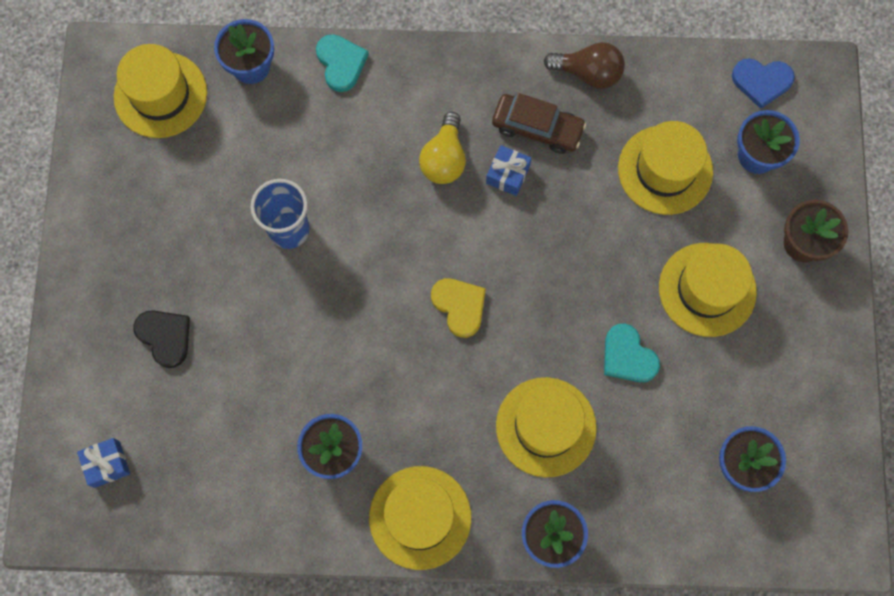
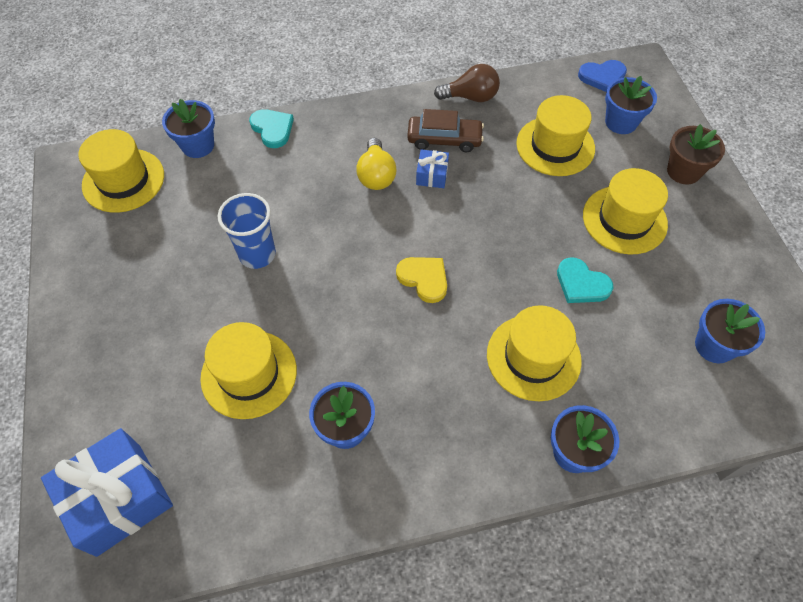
camera: 15 degrees left, 15 degrees down
(107, 464) = (119, 499): blue gift -> blue gift, size x2.11
(165, 337) = (159, 366): black heart -> none
(420, 517) = (445, 467): yellow hat -> yellow hat (249, 374)

